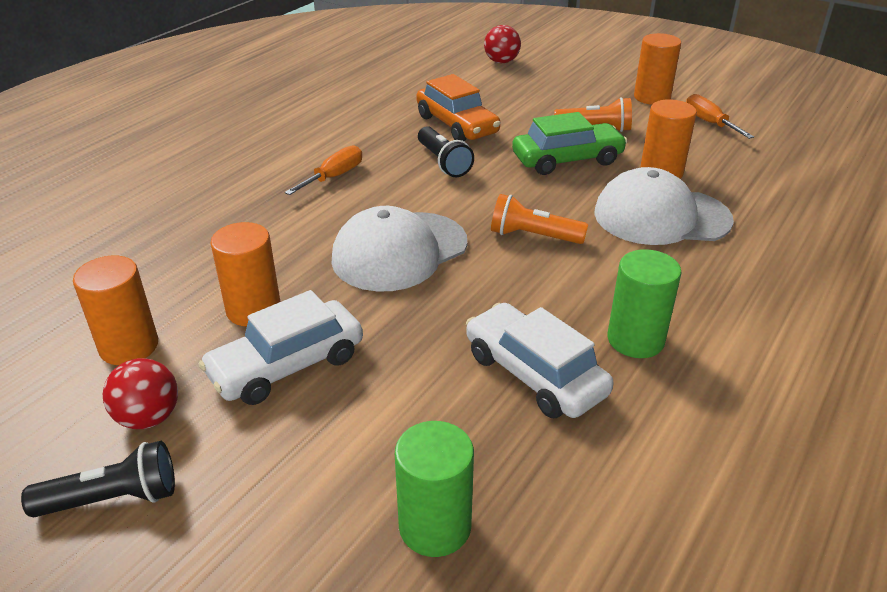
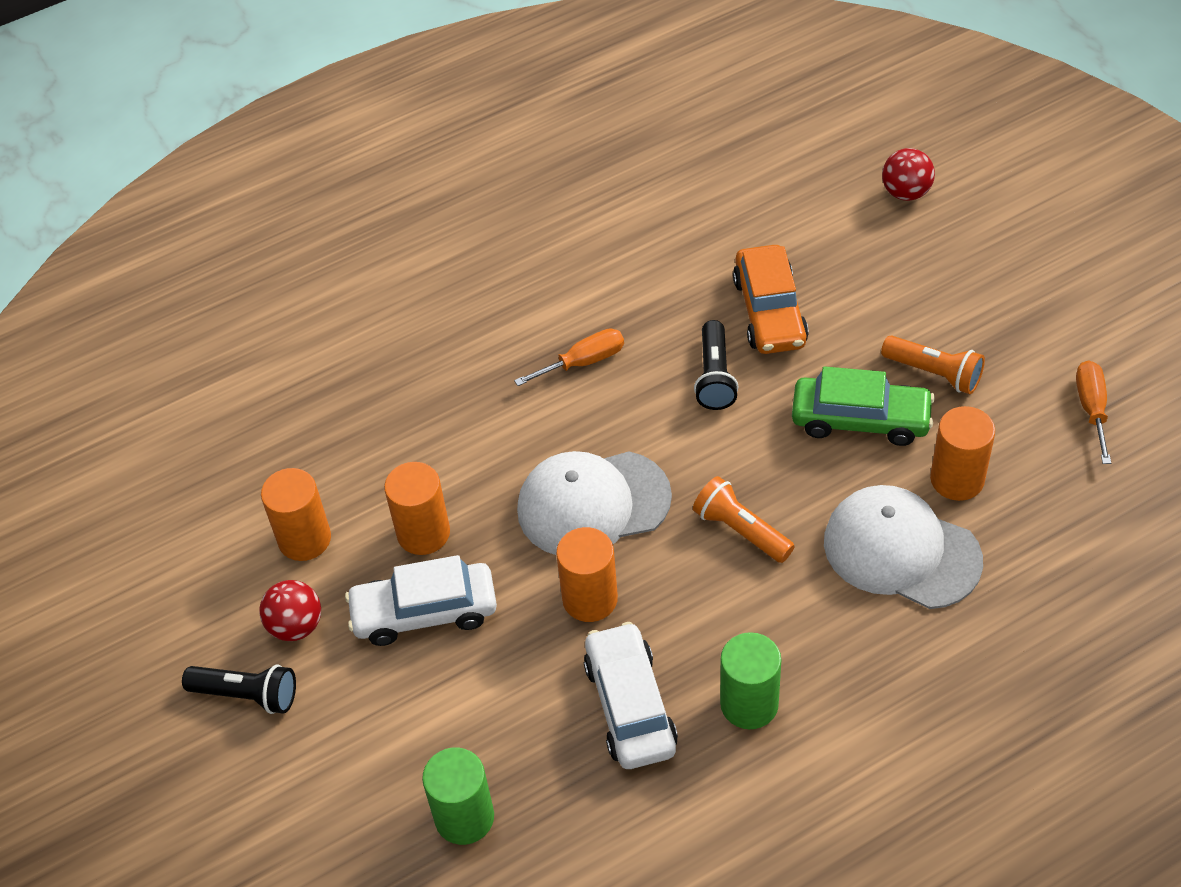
camera: 30 degrees right, 15 degrees up
(652, 97) = (1055, 333): orange cylinder -> orange cylinder (590, 599)

